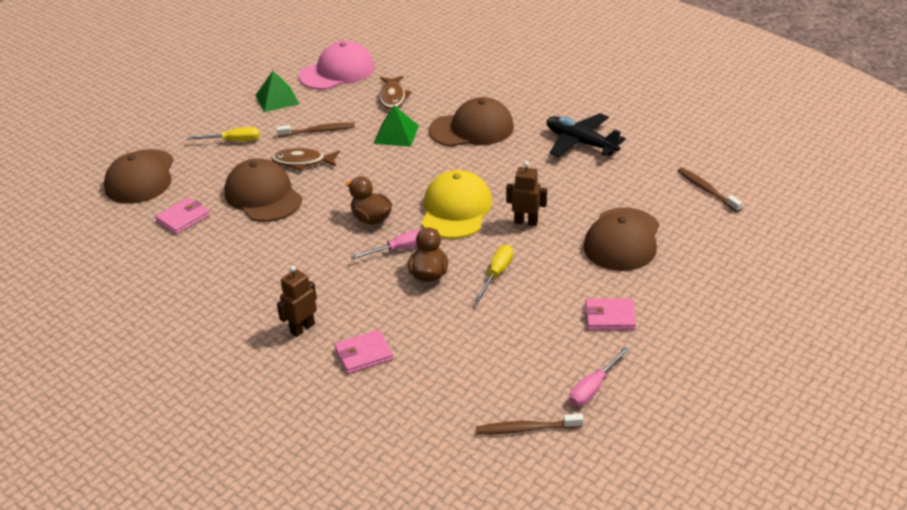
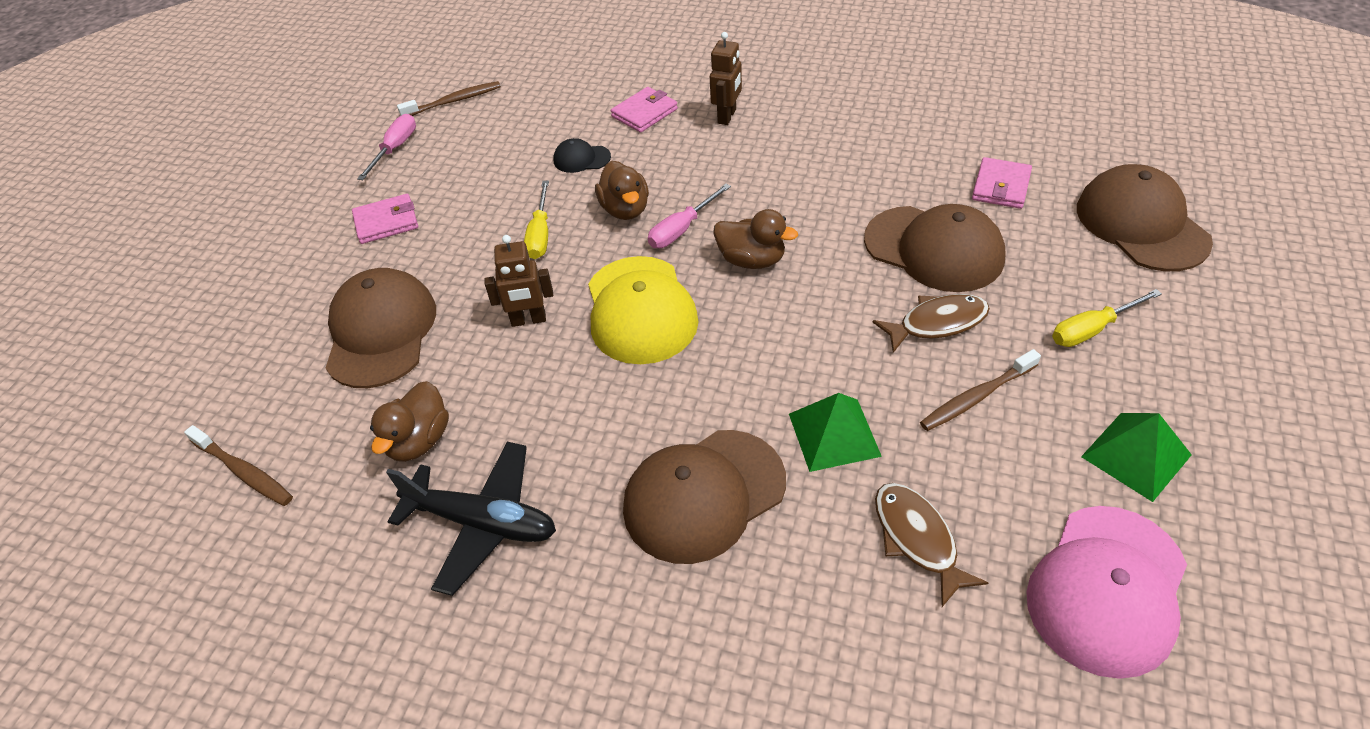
camera: 160 degrees right, 10 degrees up
(438, 326) = (581, 159): none -> black cap
(606, 180) = (419, 441): none -> brown duck

